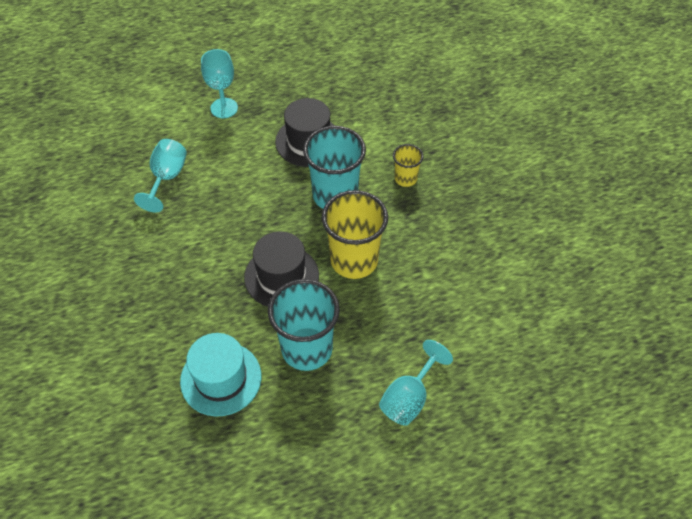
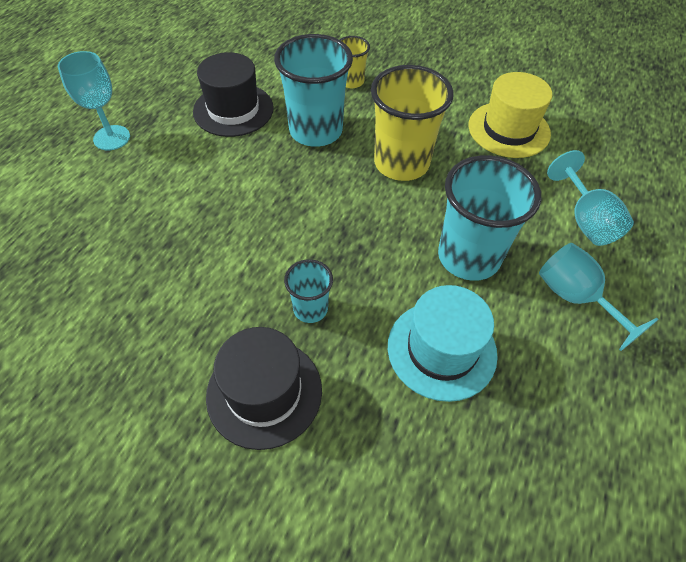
camera: 50 degrees left, 0 degrees up
(166, 178) = (133, 234): turquoise goblet -> turquoise goblet (575, 298)
(191, 296) = (310, 309): none -> turquoise cup
(281, 276) = (364, 222): black hat -> black hat (264, 392)
(457, 300) = (509, 129): none -> yellow hat

